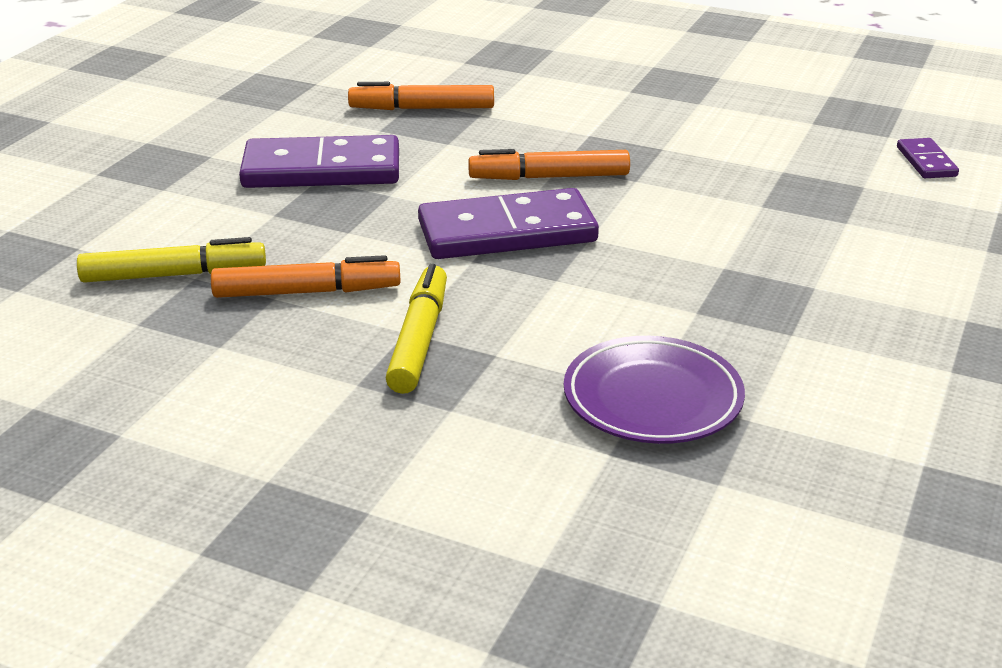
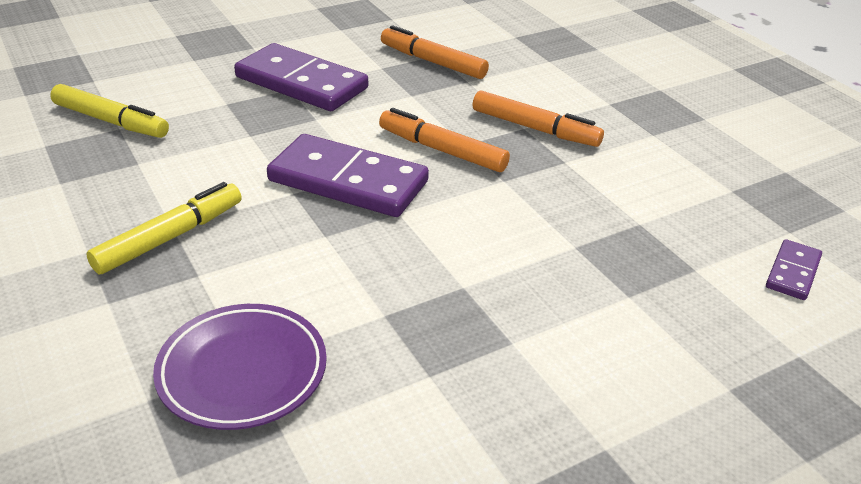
camera: 35 degrees right, 5 degrees up
(307, 292) = (161, 168): orange marker -> orange marker (535, 128)

